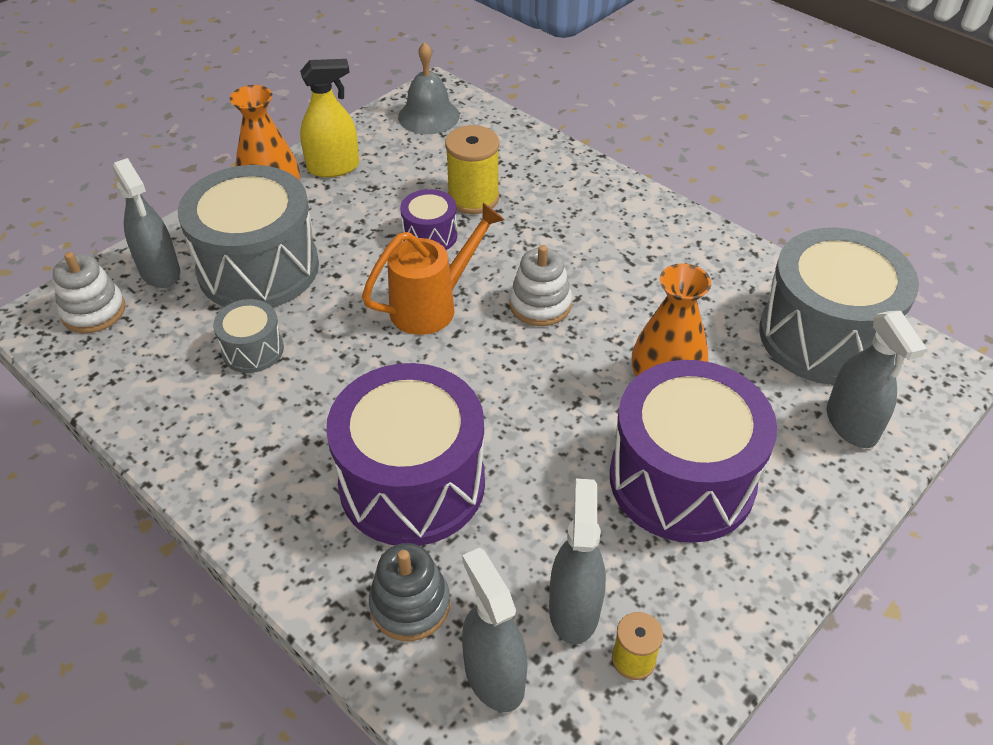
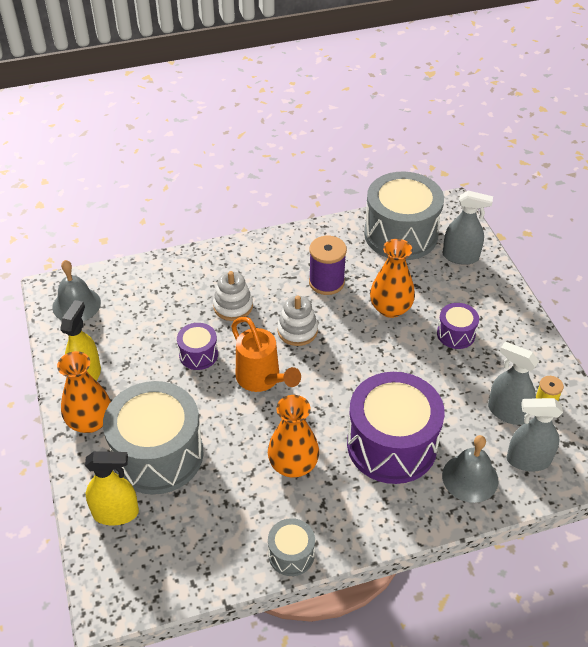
camera: 60 degrees left, 0 degrees up
(93, 311) = (127, 566): white stacking toy -> white stacking toy (233, 306)
(160, 271) = (116, 513): grey spray bottle -> yellow spray bottle
(253, 350) = (234, 484): grey drum -> grey drum (291, 554)
(314, 392) = (293, 465): none -> orange vase
(410, 605) = (470, 478): grey stacking toy -> grey bell
(432, 306) = (262, 379): orange watering can -> orange watering can turned 150 degrees clockwise
(473, 198) = (181, 319): yellow spool -> none
(651, 297) = (326, 282): none -> purple spool
(682, 479) = (456, 334): purple drum -> purple drum, size x0.47

